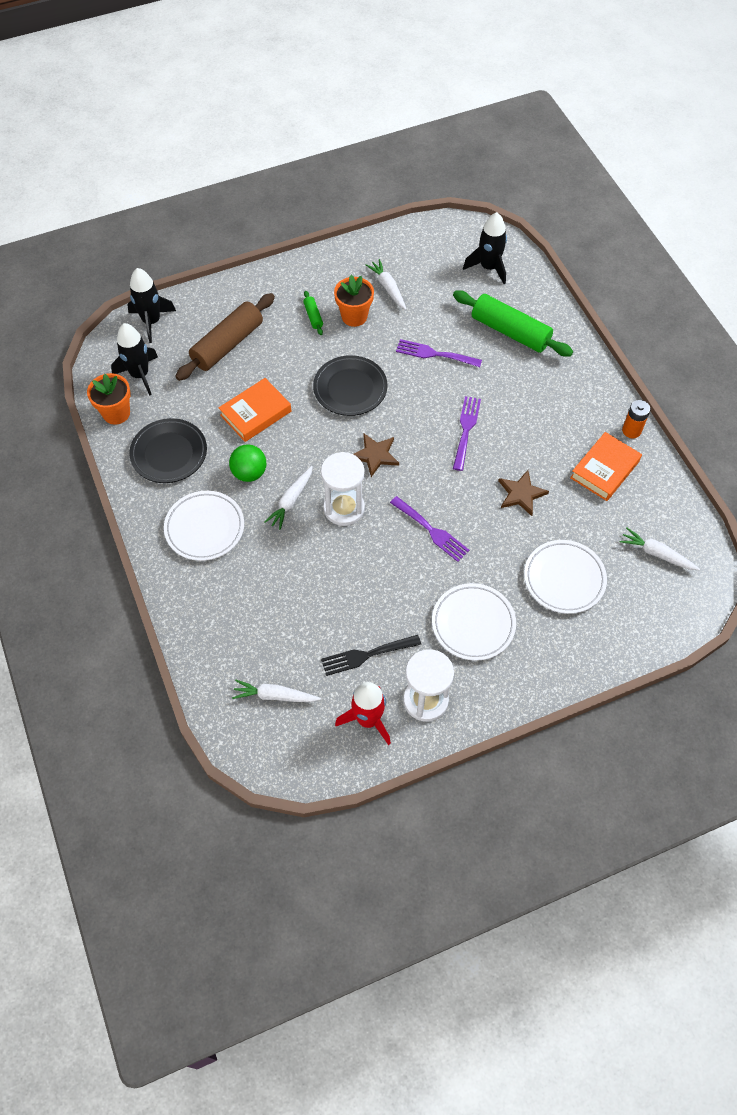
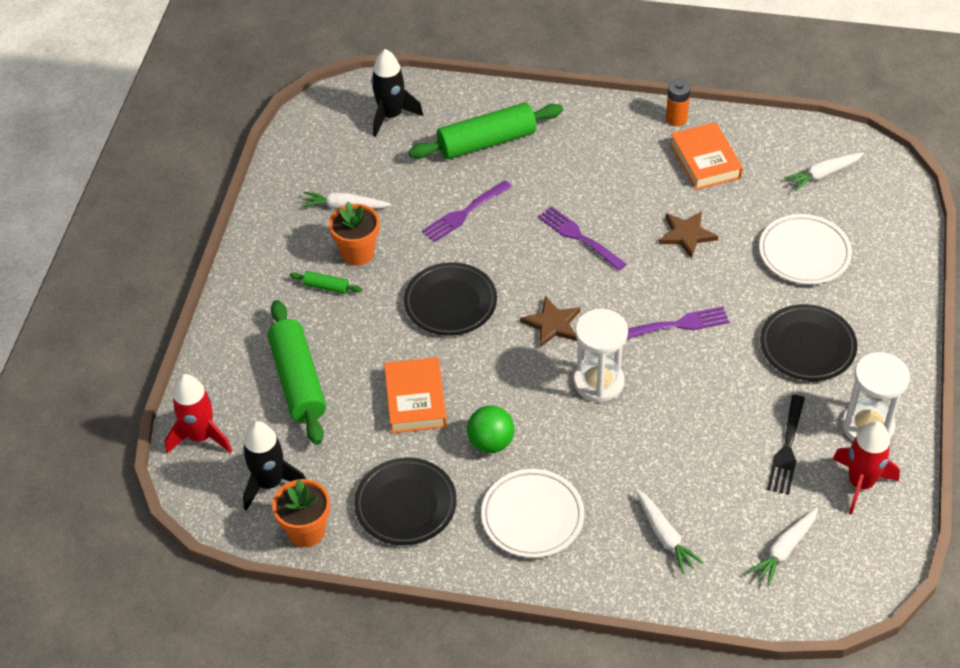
camera: 55 degrees left, 10 degrees down
(151, 321) = (200, 436): black rocket -> red rocket
(227, 344) = (298, 380): brown rolling pin -> green rolling pin
(291, 501) = (555, 423): white carrot -> white carrot (665, 536)
(473, 624) = (807, 346): white plate -> black plate

